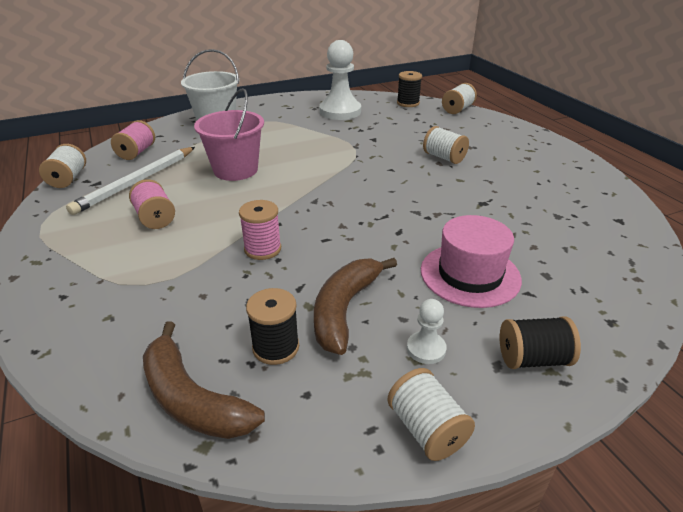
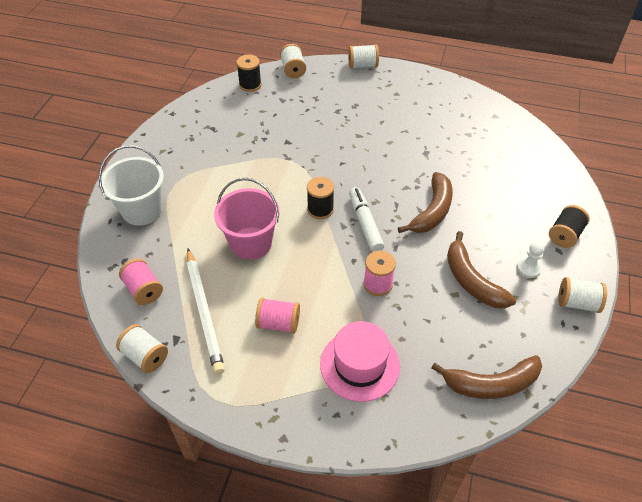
camera: 50 degrees left, 15 degrees up
(276, 347) = (479, 328): black spool -> black spool (320, 209)
(333, 210) = (365, 223): none -> white marker
(340, 111) = (217, 128): white pawn -> none
(409, 239) = (432, 211): none -> brown banana
(444, 157) = (354, 128): white spool -> white spool (362, 65)
(470, 274) = (487, 210): pink hat -> pink hat (359, 365)

